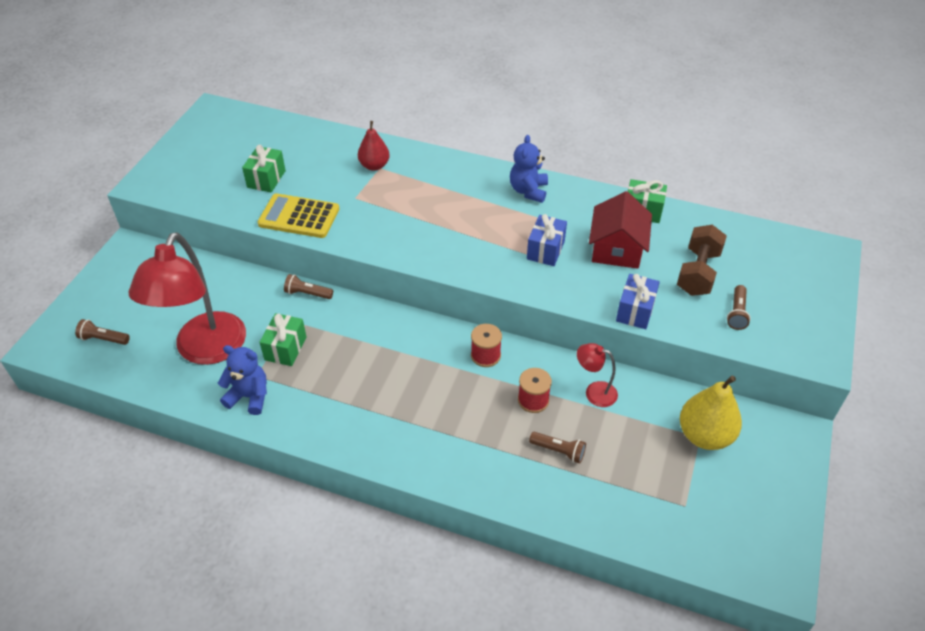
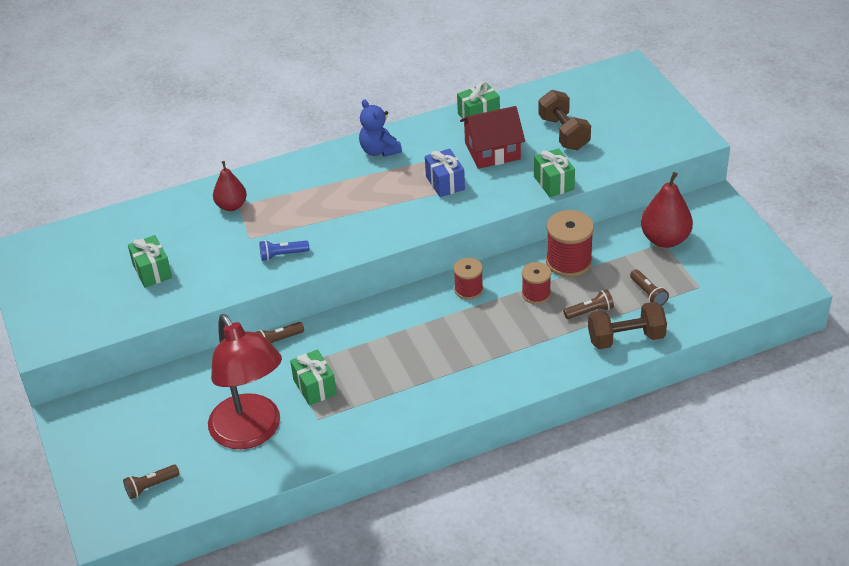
camera: 40 degrees left, 5 degrees down
(249, 396) = (332, 435): blue teddy bear -> none
(299, 216) = (223, 279): yellow calculator -> none
(359, 226) = (282, 255): none -> blue flashlight
(560, 501) = (626, 338): none -> brown dumbbell
(594, 392) = (569, 261): red lamp -> red spool
(617, 249) = (492, 151): red house -> red house turned 75 degrees counterclockwise
(635, 311) = (553, 183): blue gift -> green gift
(704, 435) = (665, 239): yellow pear -> red pear
(737, 313) = (617, 143): brown flashlight -> brown flashlight (648, 294)

